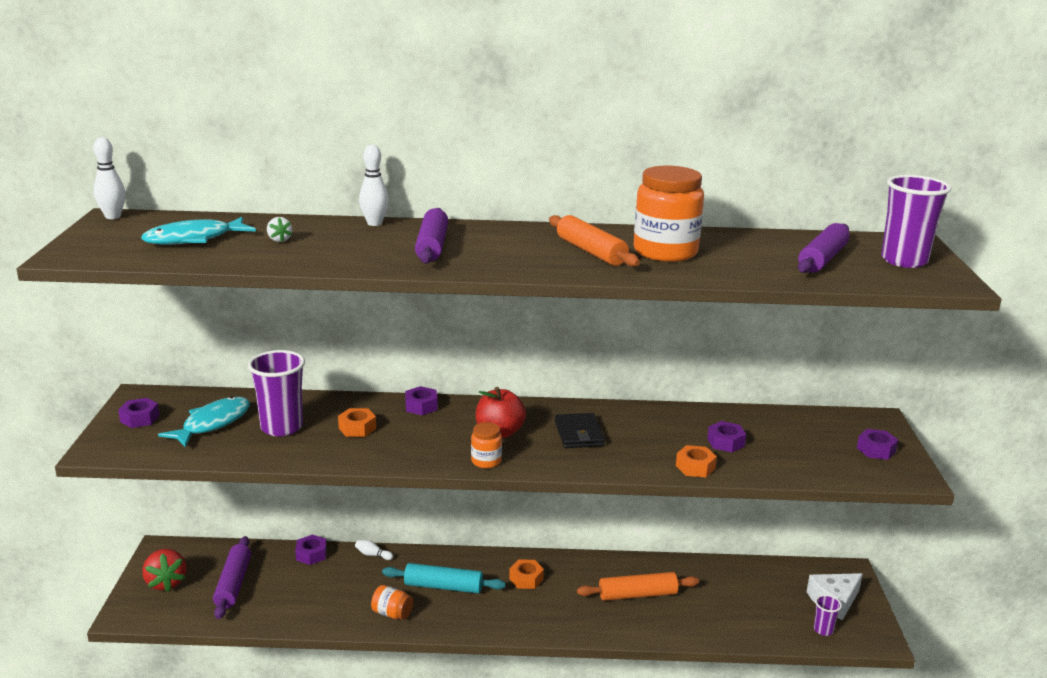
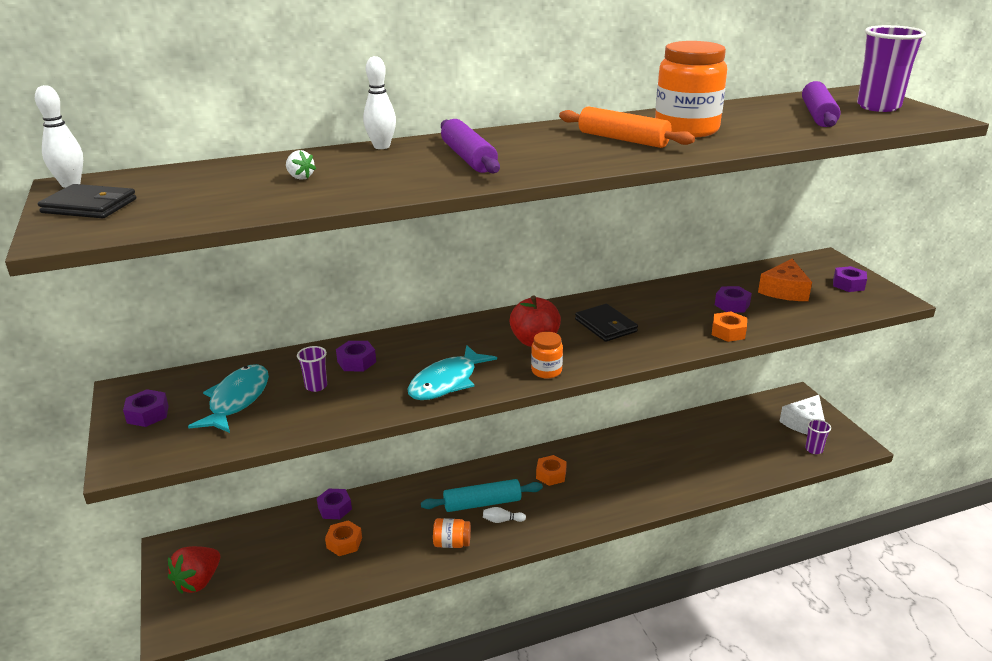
camera: 20 degrees left, 5 degrees up
(108, 236) = (89, 206): none -> black wallet
(166, 583) = (198, 581): red strawberry -> red strawberry turned 75 degrees clockwise
(194, 239) = (200, 192): turquoise fish -> turquoise fish (447, 382)
(233, 584) = (273, 561): purple rolling pin -> none
(281, 427) = (316, 386): purple cup -> purple cup, size x0.49
(357, 428) = (395, 369): orange nut -> orange nut (344, 543)
(372, 555) = (395, 492): white bowling pin -> white bowling pin (502, 520)
(421, 406) = (440, 333): purple nut -> purple nut (356, 362)
(637, 595) = (653, 462): orange rolling pin -> none
(797, 441) = (784, 291): none -> orange cheese

